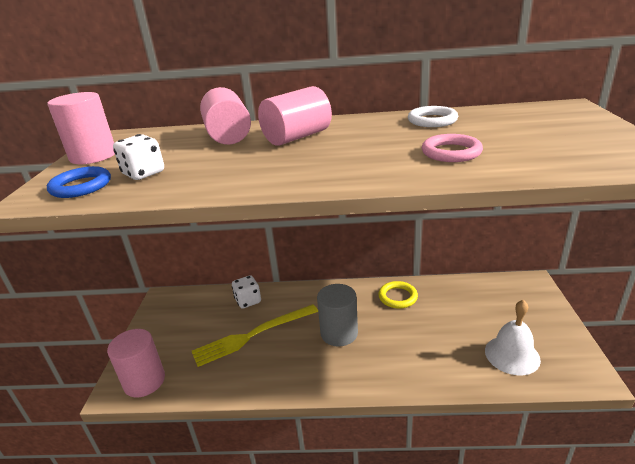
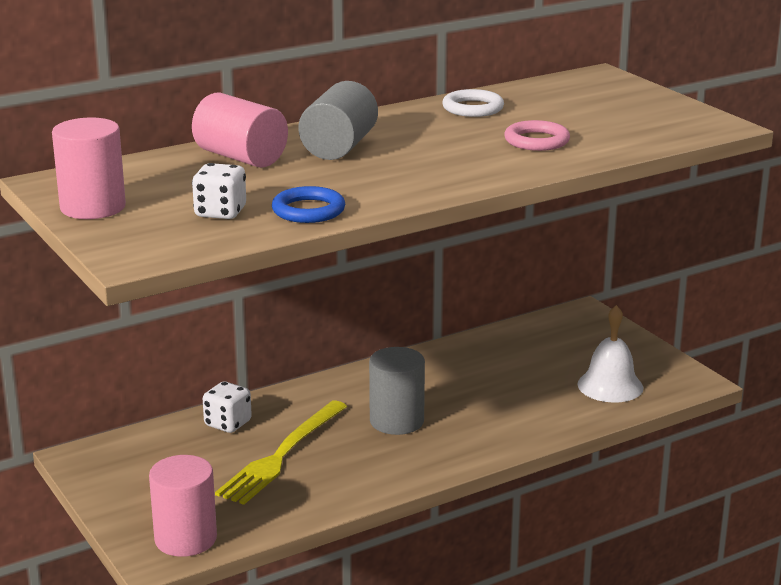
camera: 35 degrees left, 5 degrees down
(81, 186) = (167, 237): blue ring -> blue ring (308, 210)
(297, 137) = (339, 147): pink cylinder -> grey cylinder
(397, 297) = (435, 366): yellow ring -> none

